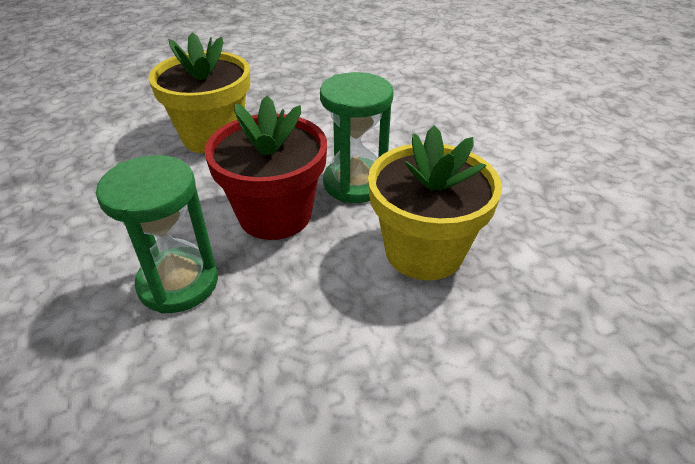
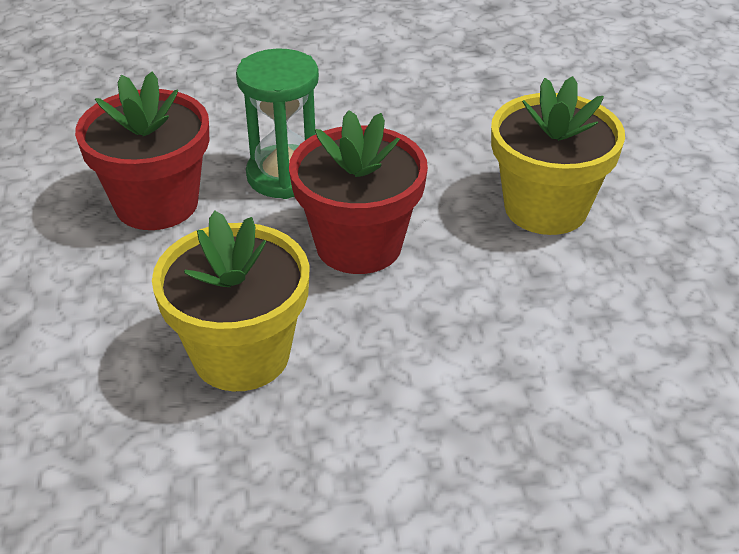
camera: 105 degrees right, 0 degrees up
(239, 380) = (156, 204): none -> red flower pot
(355, 183) = (395, 322): green hourglass -> none

